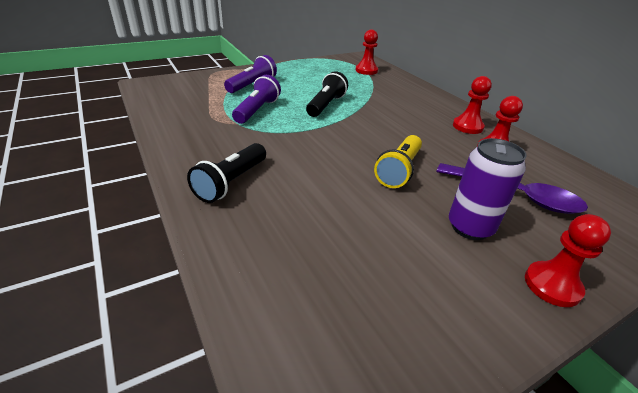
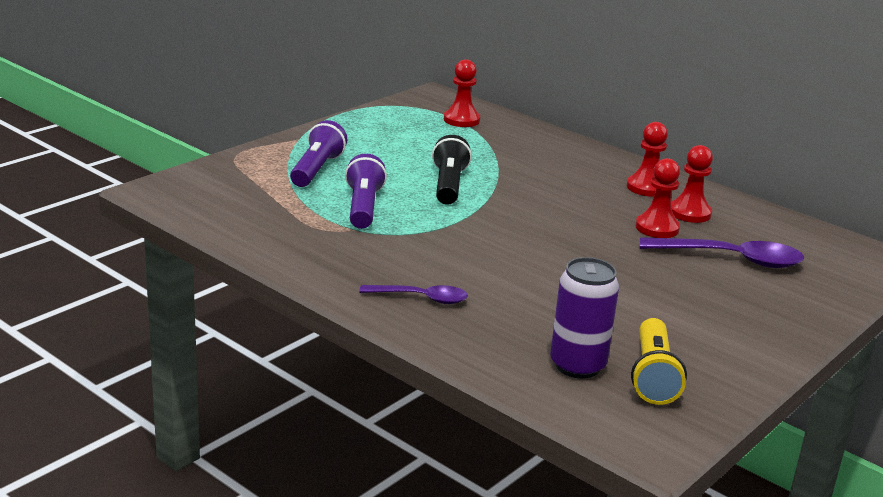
camera: 20 degrees left, 10 degrees down
(231, 182) = (421, 298): black flashlight -> purple spoon
(399, 170) = (597, 254): yellow flashlight -> yellow flashlight (653, 376)
(470, 227) = (699, 297): purple can -> purple can (577, 365)
(552, 285) = (789, 329): red pawn -> red pawn (657, 228)

